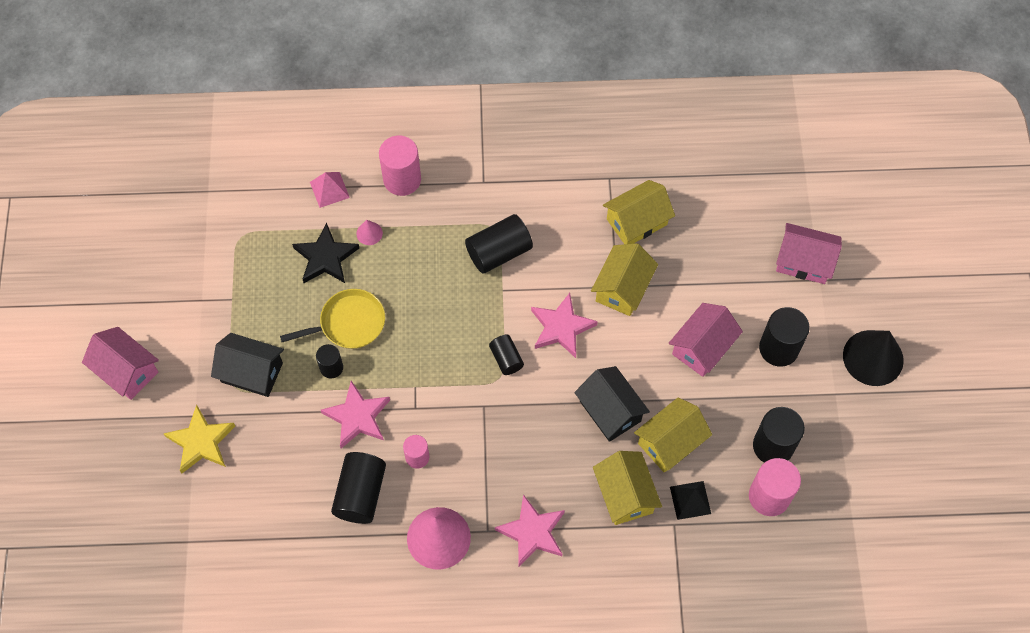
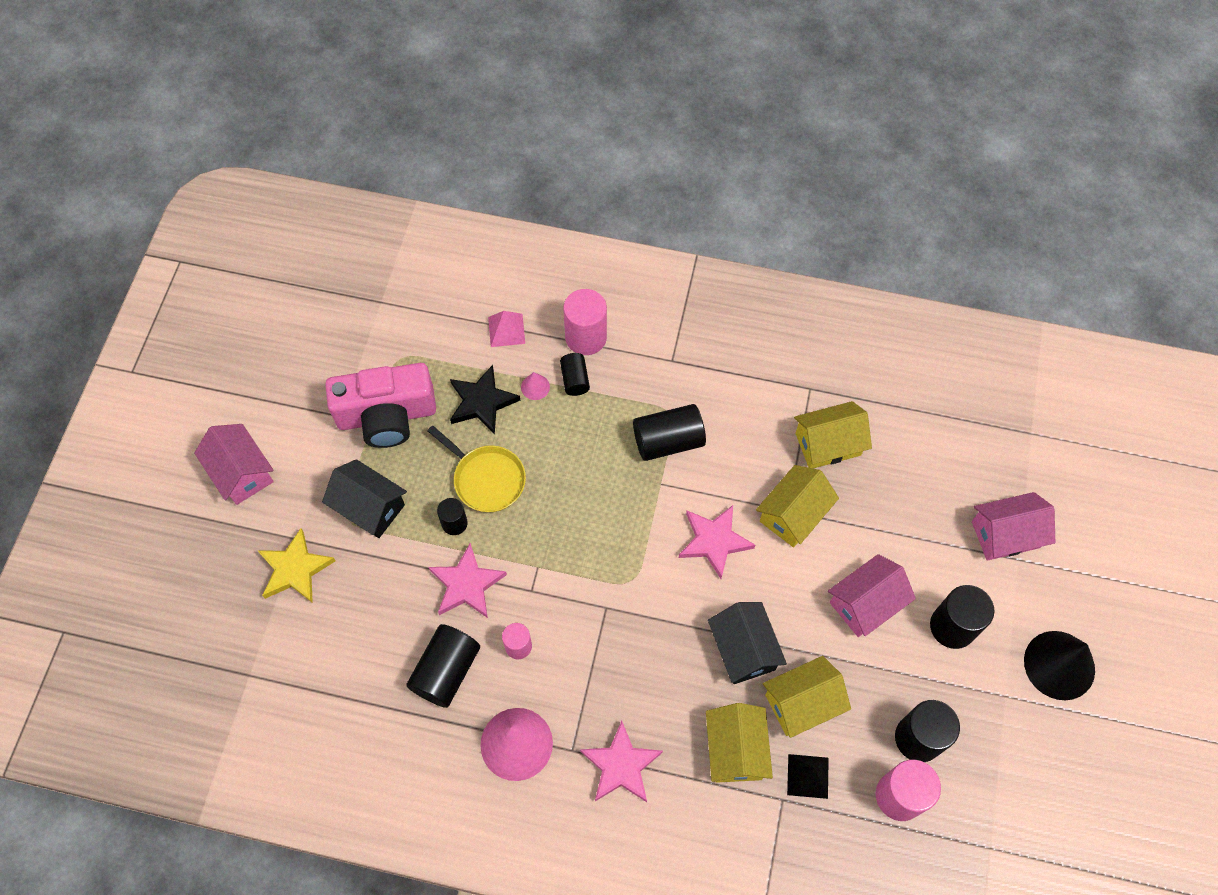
camera: 15 degrees right, 0 degrees up
(243, 290) = (387, 415): none -> pink camera
(349, 323) = (486, 479): yellow pan -> yellow pan turned 45 degrees clockwise
(506, 359) = (644, 561): black cylinder -> black cylinder (575, 380)
(804, 261) = (1005, 534): pink house -> pink house turned 45 degrees counterclockwise

